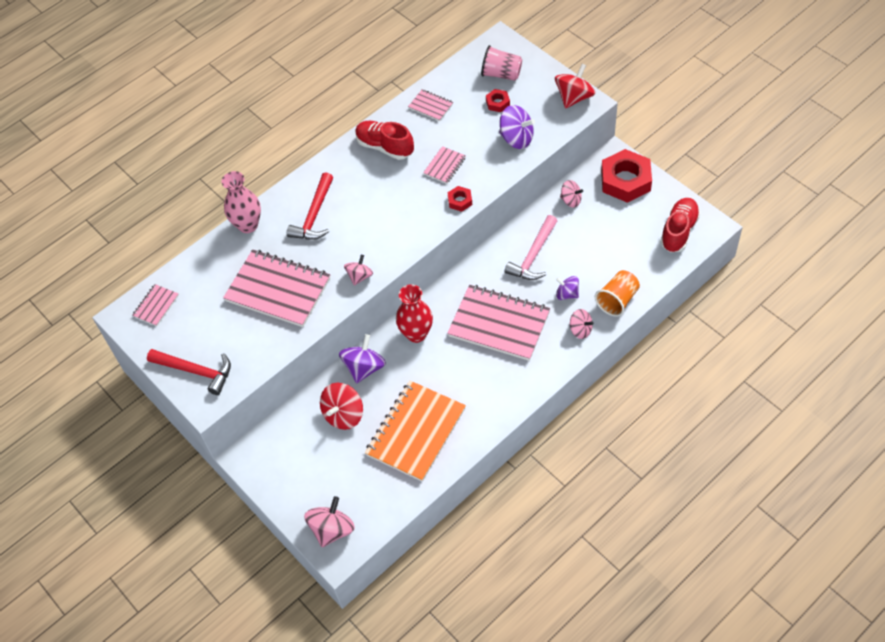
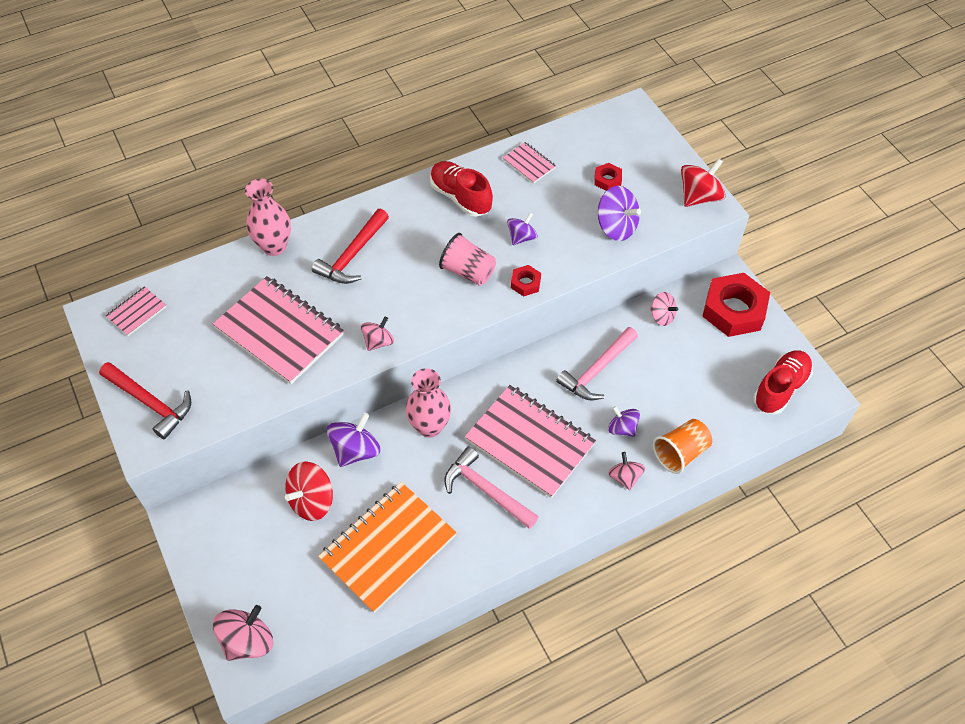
camera: 10 degrees right, 0 degrees up
(416, 334) = (429, 426): red vase -> pink vase
(444, 166) = (521, 237): pink notebook -> purple spinning top
(477, 369) = (486, 490): none -> pink hammer
(501, 74) = (622, 148): pink cup -> pink cup (468, 271)
(580, 330) = (624, 477): pink spinning top -> pink spinning top turned 150 degrees counterclockwise

